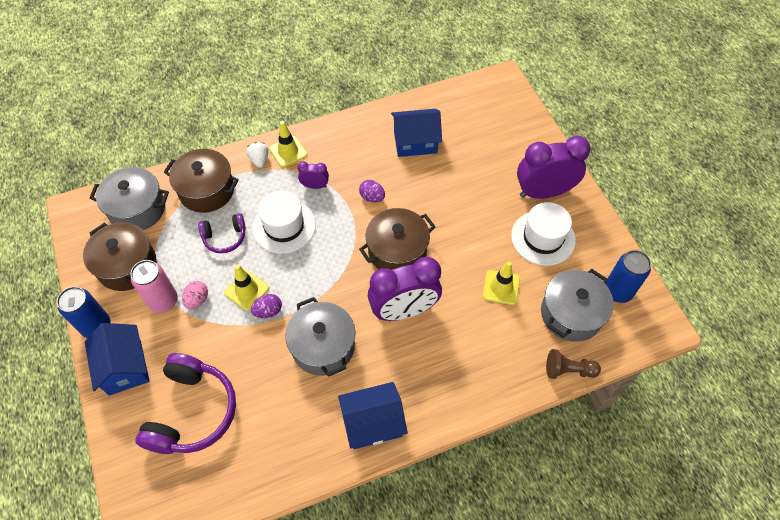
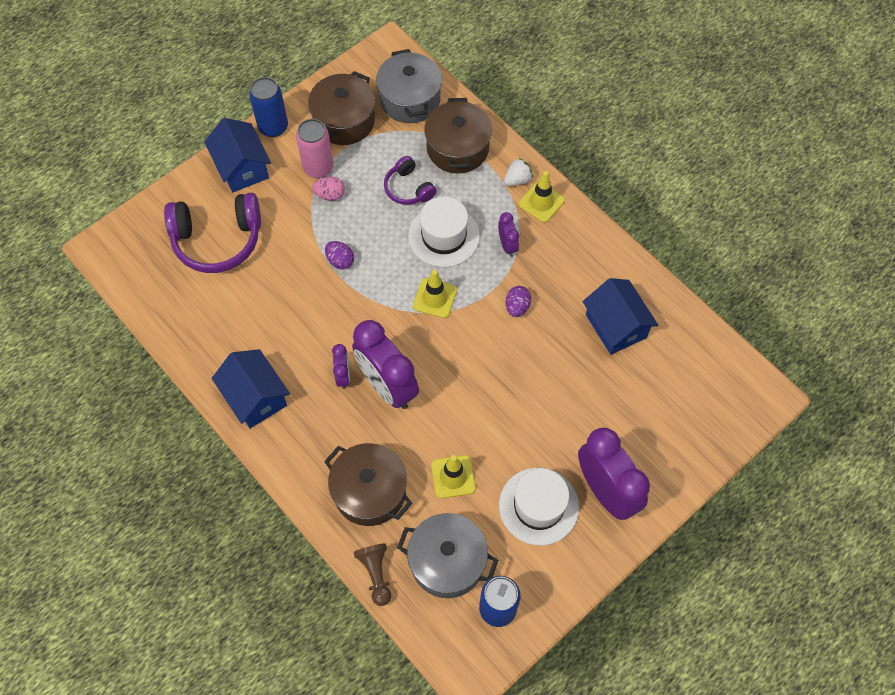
camera: 70 degrees right, 5 degrees up
(125, 367) = (242, 168): blue house -> blue house turned 75 degrees counterclockwise
(247, 290) = (356, 233): yellow traffic cone -> yellow traffic cone (435, 298)
(323, 346) = (319, 324): grey pot -> none
(381, 342) = (343, 376): none -> purple clock
(397, 251) = (457, 355): brown pot -> brown pot (370, 491)

